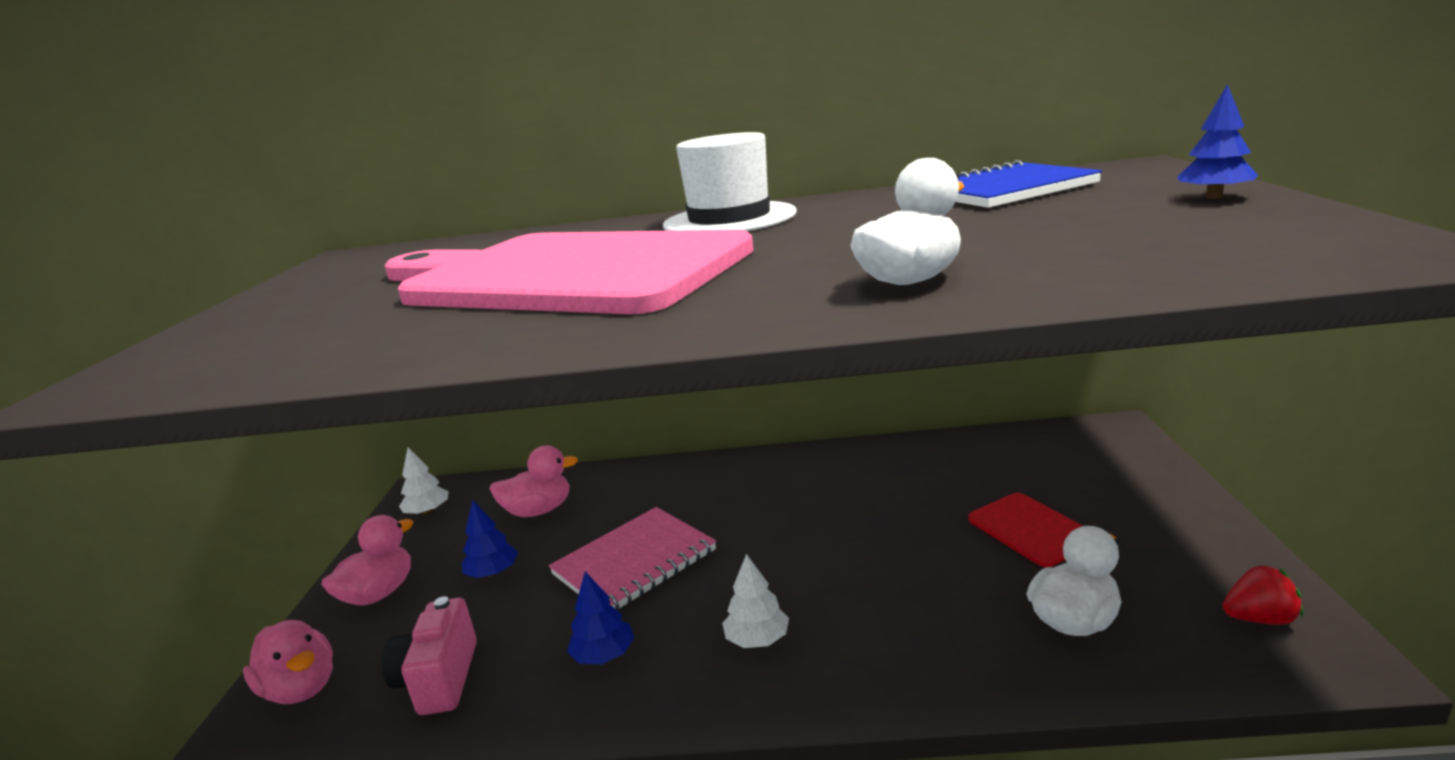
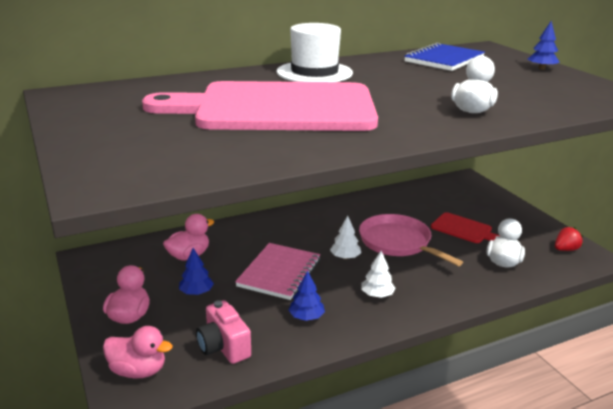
camera: 30 degrees left, 5 degrees up
(428, 512) = (107, 267): white tree -> white tree (345, 257)
(879, 540) = (397, 242): none -> pink pan

